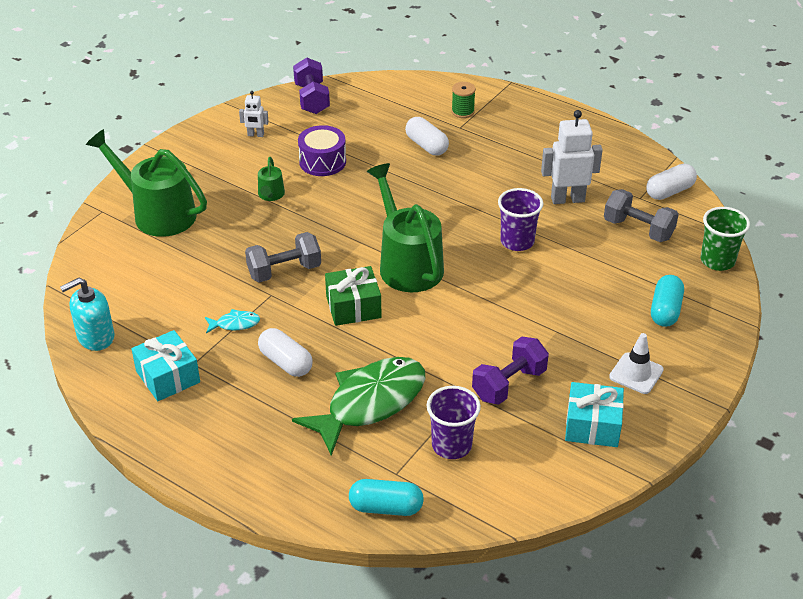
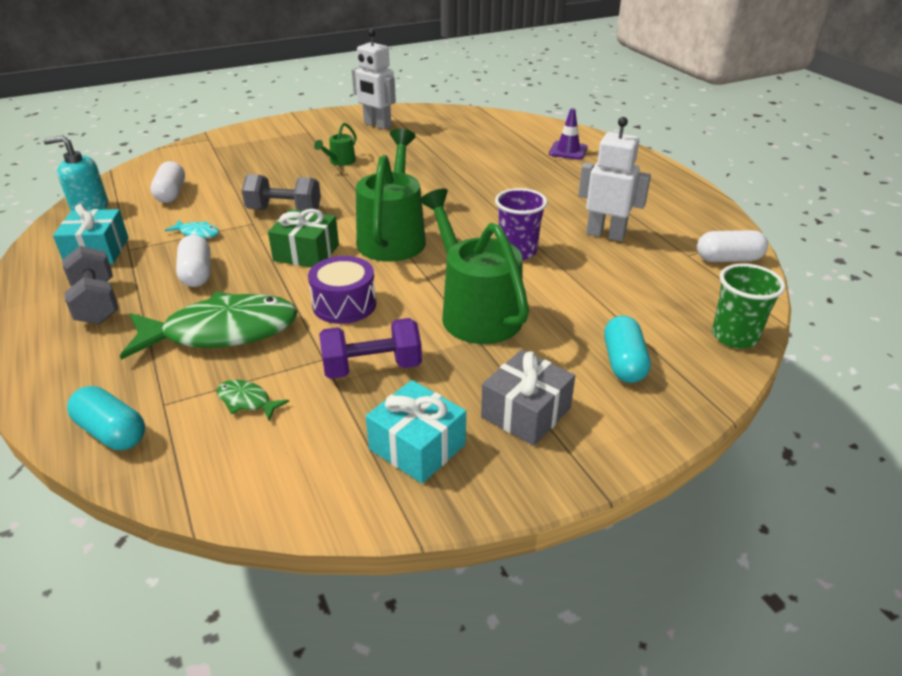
camera: 30 degrees right, 5 degrees down
(157, 213) = (243, 150): green watering can -> green watering can (475, 311)
(255, 135) = (377, 125): white robot -> white robot, size x1.92
(312, 99) = (448, 115): purple dumbbell -> none
(322, 162) = (408, 152): purple drum -> purple drum (344, 304)
(426, 145) = (509, 164): white capsule -> white capsule (171, 193)
(451, 445) = (247, 401): purple cup -> green fish
(462, 111) = (568, 151): green spool -> purple traffic cone
(636, 373) = (526, 412): white traffic cone -> grey gift
(638, 229) = (661, 280): grey dumbbell -> grey dumbbell (97, 303)
(665, 310) = (623, 362): turquoise capsule -> turquoise capsule turned 45 degrees counterclockwise

